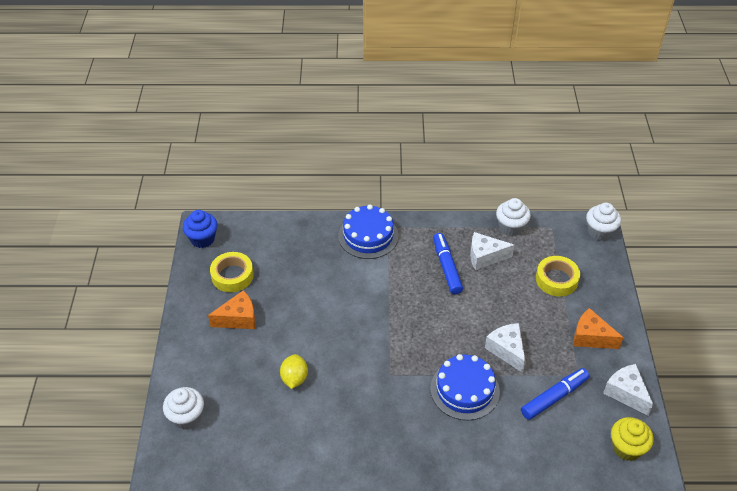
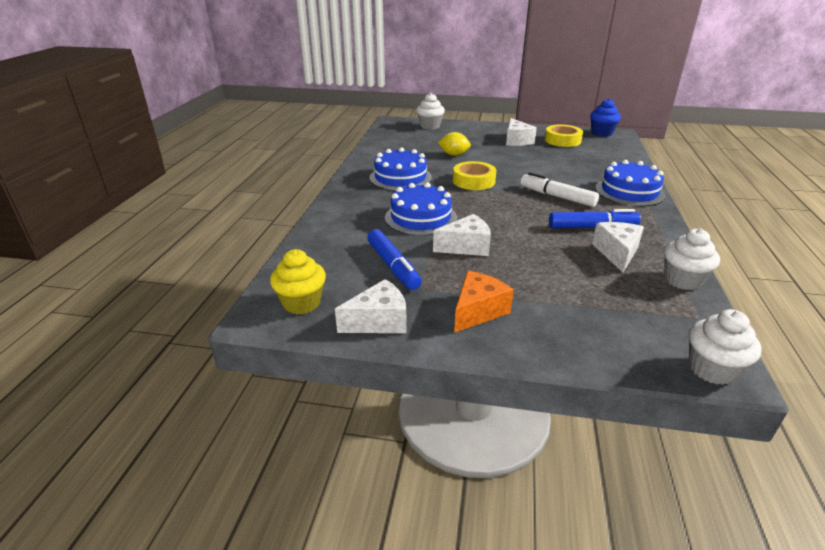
camera: 100 degrees right, 15 degrees down
(238, 318) = (516, 141): orange cheese -> white cheese
(374, 423) = (400, 177): none -> blue cake
(392, 287) = (557, 197): none -> white marker
(556, 279) = (585, 301): yellow tape -> yellow tape (473, 181)

